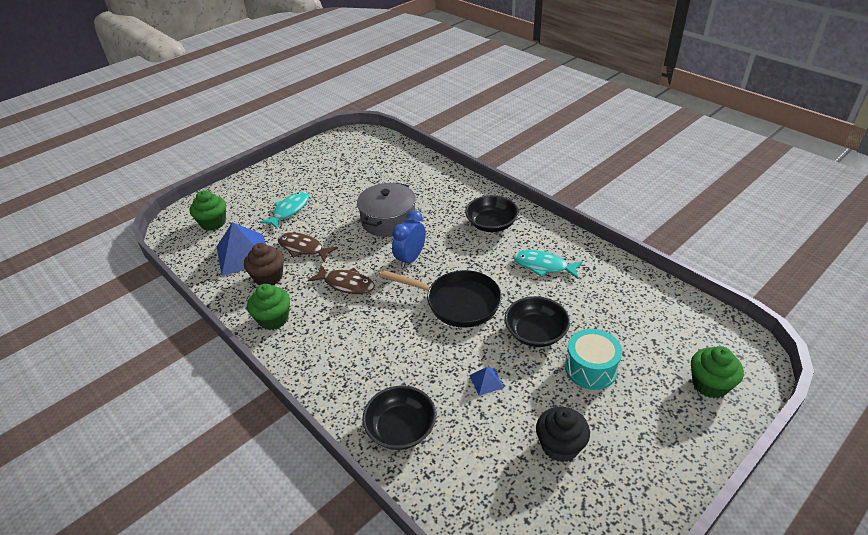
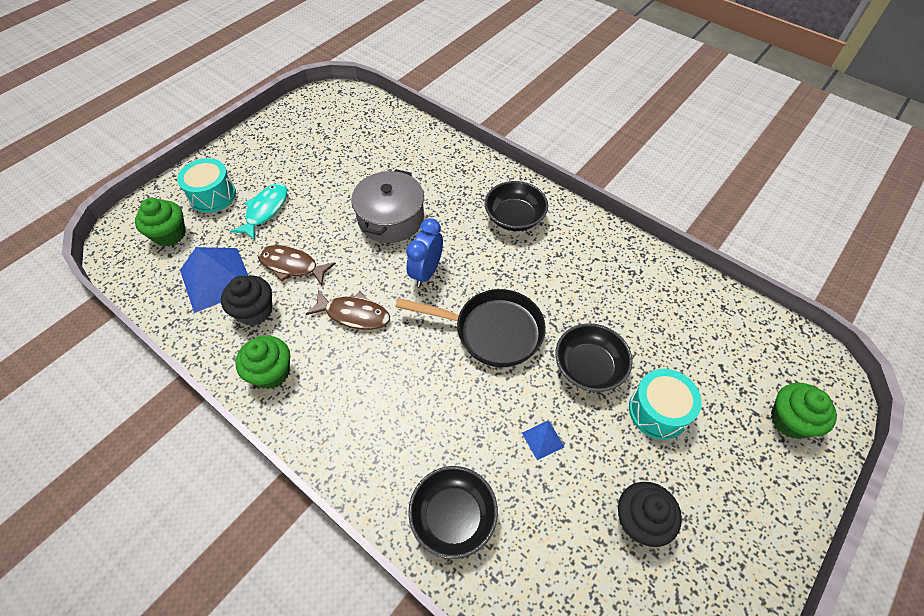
camera: 10 degrees left, 15 degrees up
(250, 198) = (212, 195): none -> turquoise drum
(268, 277) = (255, 311): brown cupcake -> black cupcake
(543, 266) = (583, 272): turquoise fish -> none

